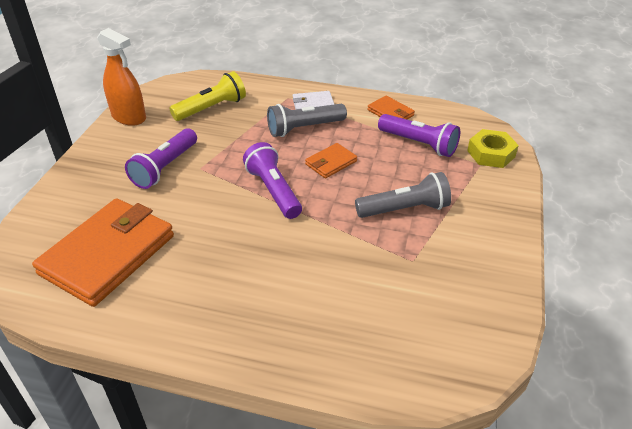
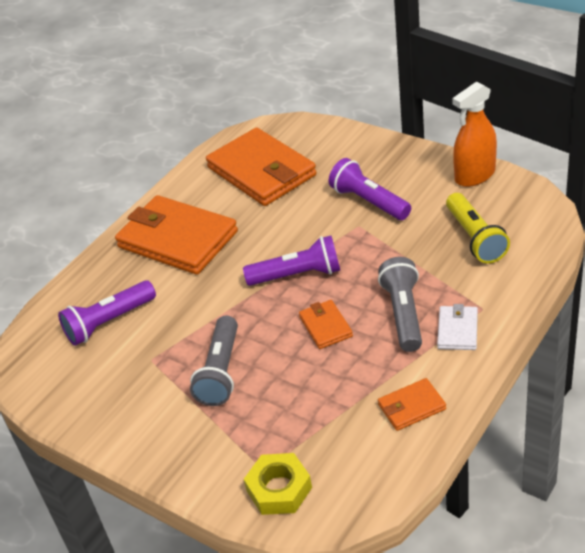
camera: 115 degrees right, 0 degrees up
(235, 295) = (177, 239): none -> orange wallet
(419, 144) = (330, 418): purple flashlight -> purple flashlight (109, 322)

